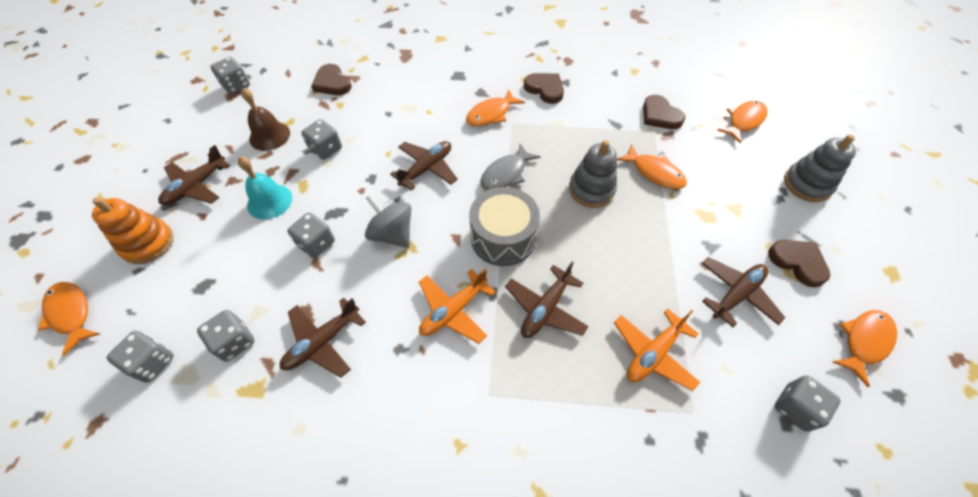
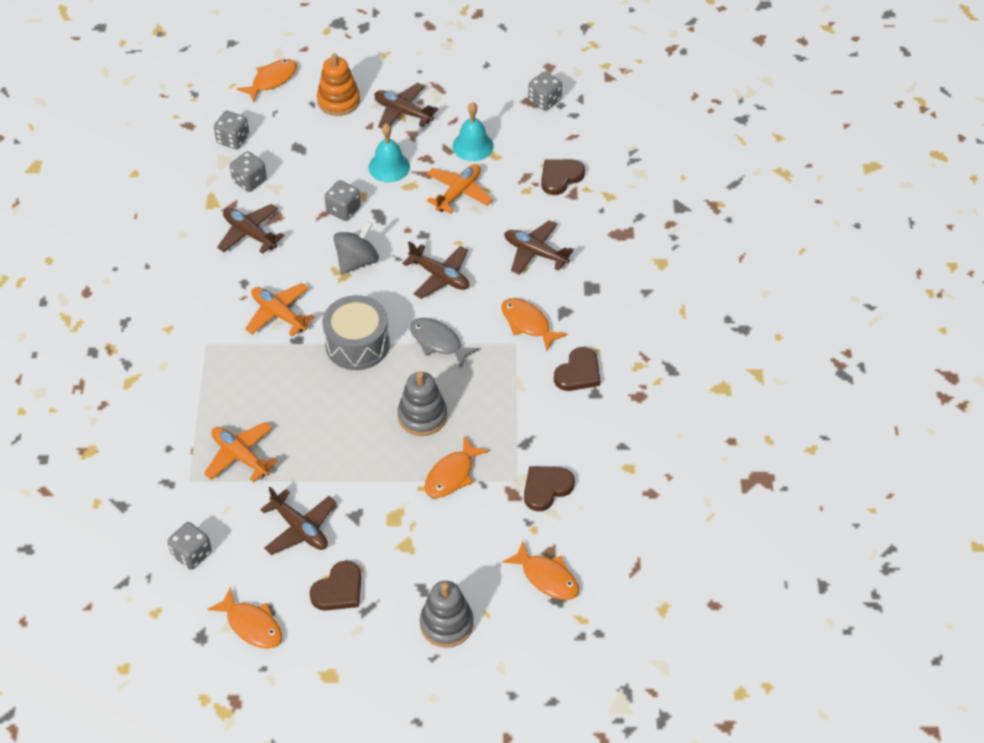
camera: 85 degrees right, 5 degrees down
(269, 136) = (473, 146): brown bell -> turquoise bell
(326, 149) = (459, 193): grey dice -> orange plane
(545, 308) = (282, 379): brown plane -> brown plane (535, 253)

